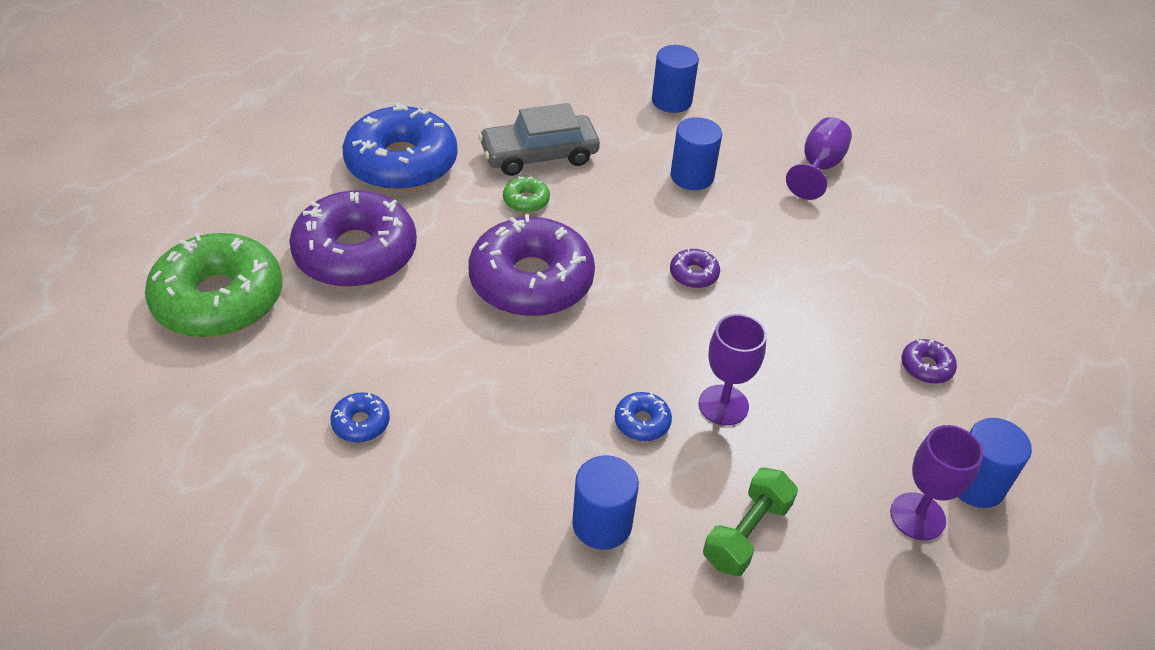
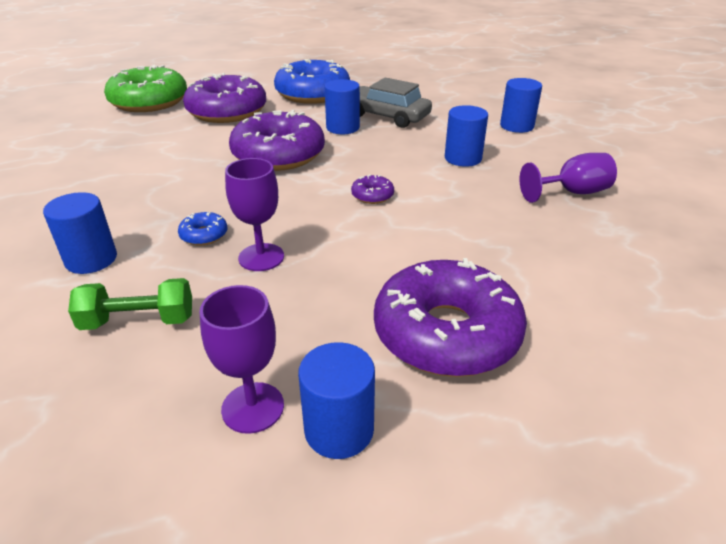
camera: 50 degrees right, 10 degrees down
(361, 423) = (101, 161): blue donut -> none
(526, 200) = (343, 128): green donut -> blue cylinder
(926, 367) = (446, 333): purple donut -> purple donut, size x2.46

